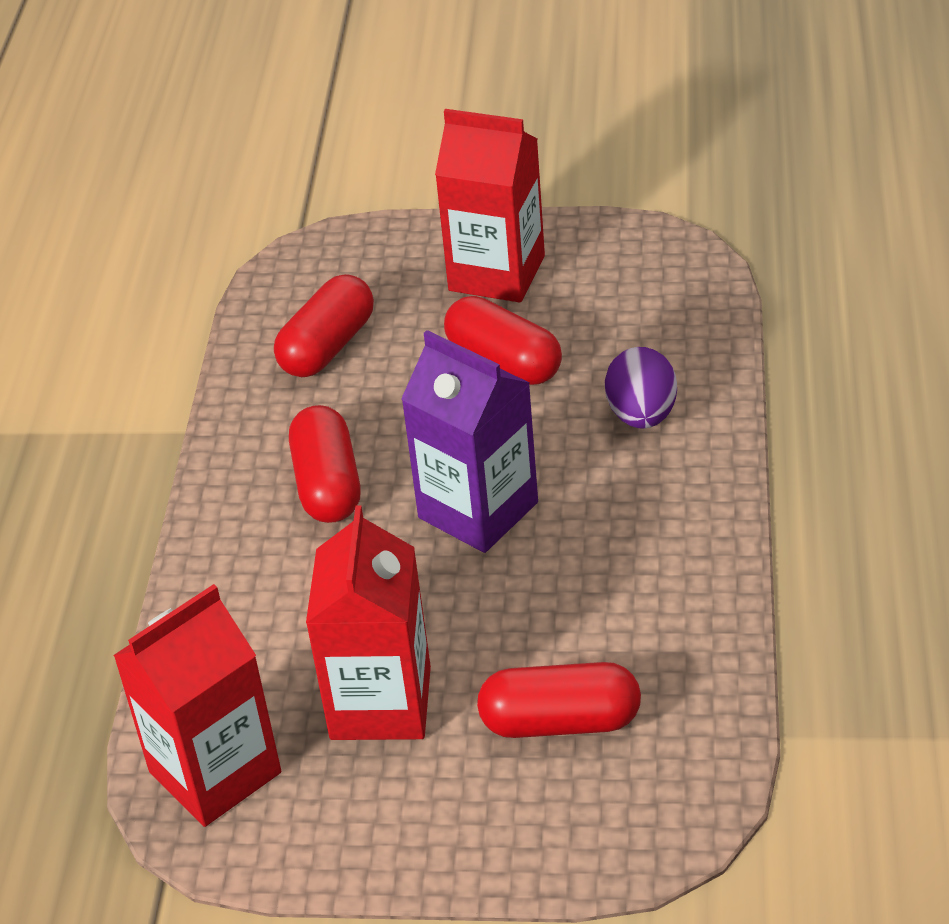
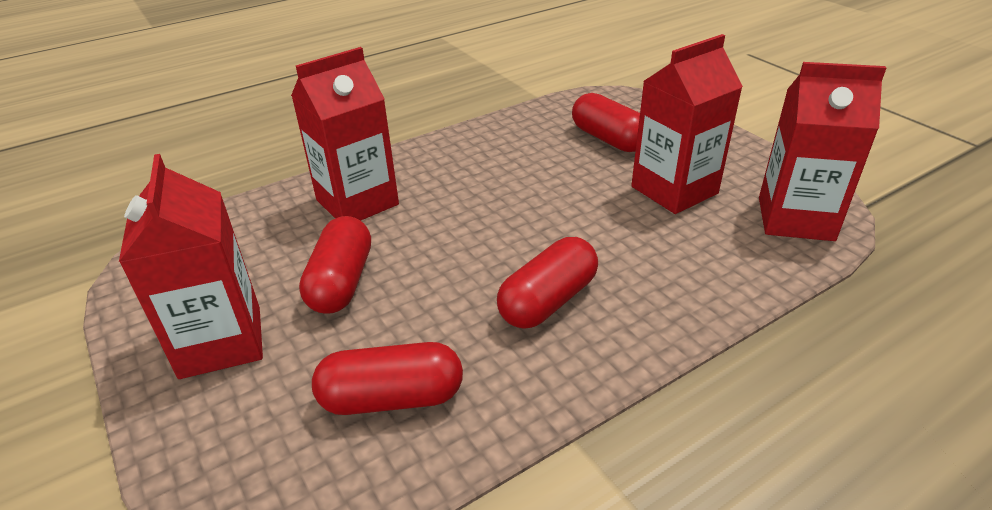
camera: 130 degrees left, 5 degrees down
(478, 510) = (500, 224): purple carton -> none
(641, 415) = (357, 202): purple egg -> red carton

